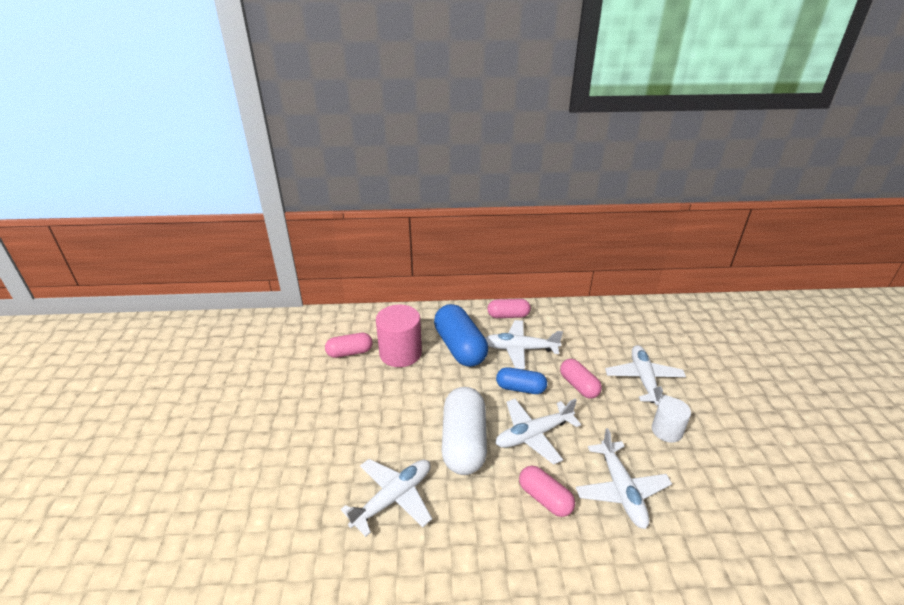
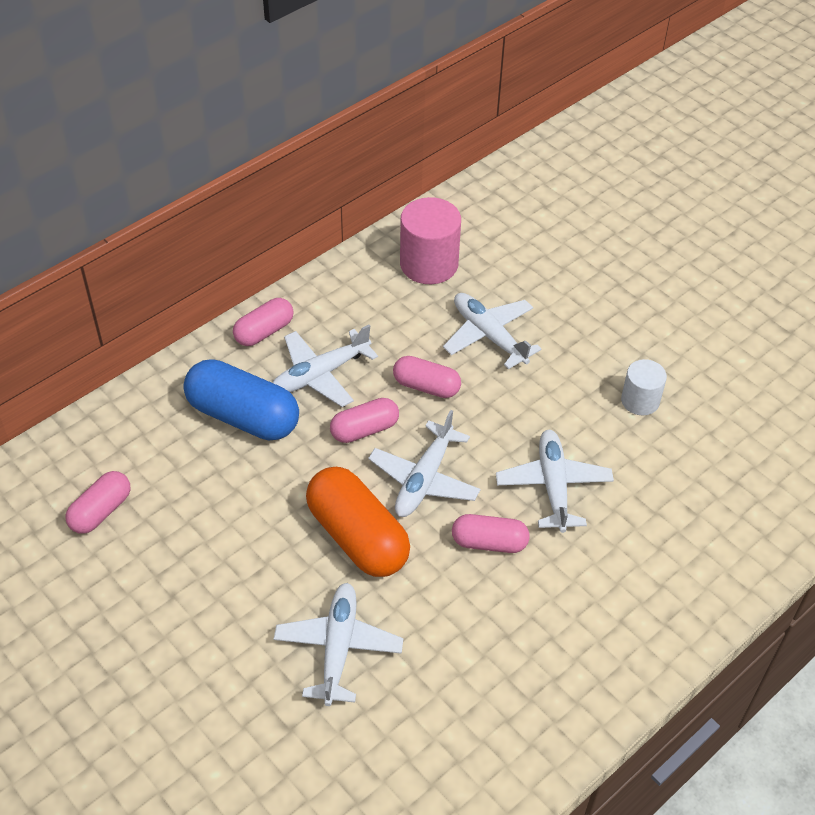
camera: 40 degrees left, 15 degrees up
(400, 353) = (172, 471): pink cylinder -> pink cylinder (429, 264)
(463, 442) = (357, 537): white capsule -> orange capsule
(520, 388) = (364, 430): blue capsule -> pink capsule
(621, 490) = (553, 485): white plane -> white plane turned 135 degrees counterclockwise
(666, 431) = (552, 389): white cylinder -> white cylinder (640, 400)

